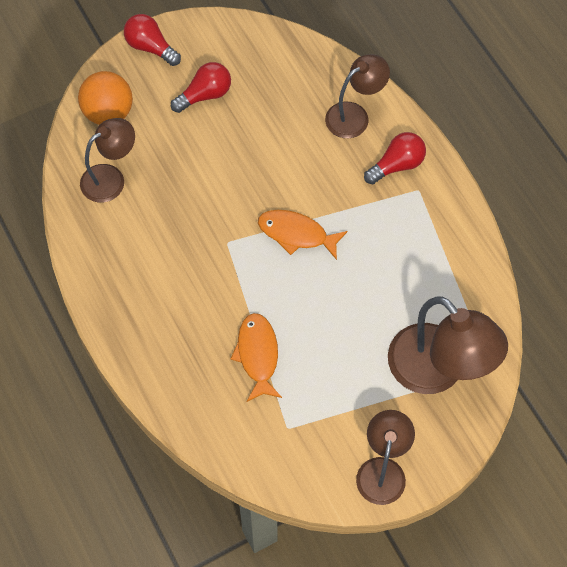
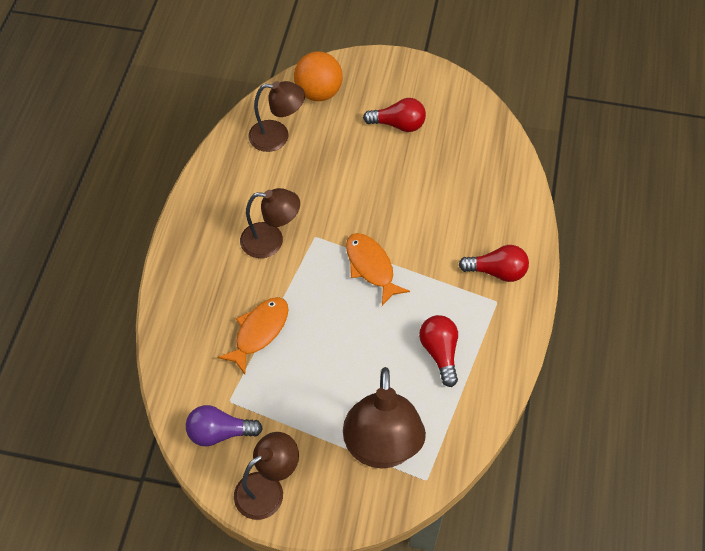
camera: 40 degrees right, 5 degrees down
(150, 47) = (391, 67): red light bulb -> red light bulb (440, 352)
(304, 458) = (219, 432): none -> purple light bulb
(354, 115) = (498, 212): brown lamp -> brown lamp (271, 241)

